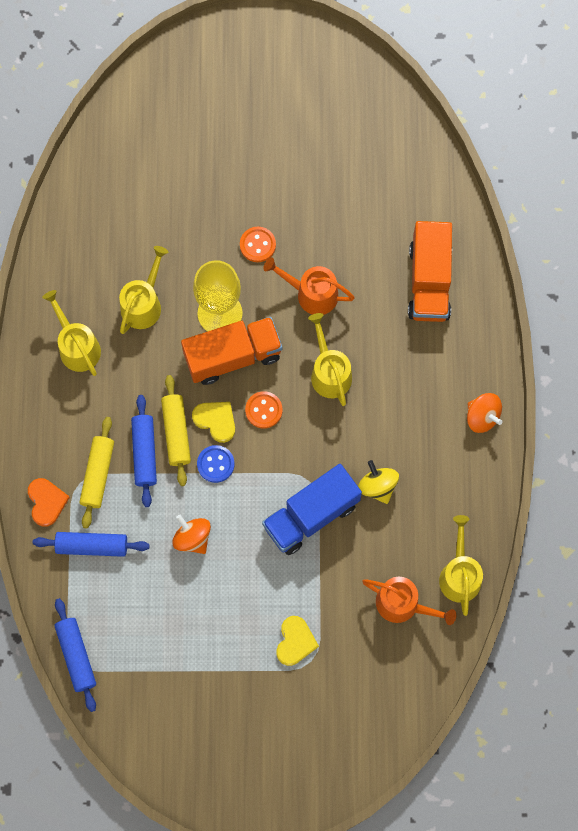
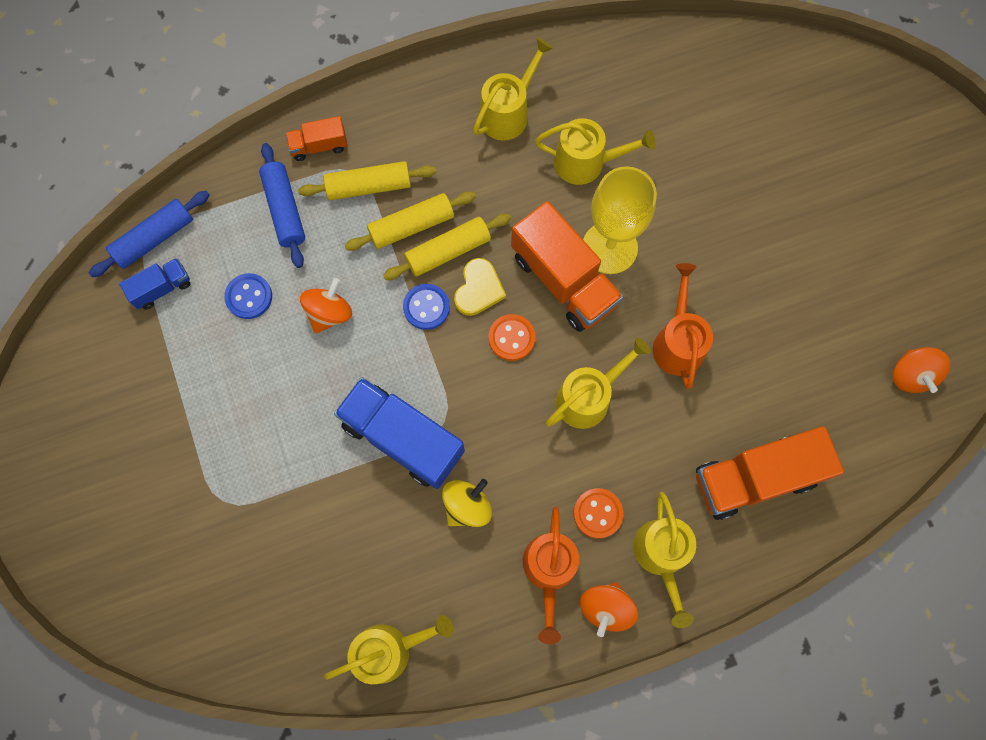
camera: 70 degrees right, 0 degrees up
(46, 502) = (319, 146): orange heart -> orange truck
(122, 661) = (162, 288): none -> blue truck
(144, 453) = (411, 226): blue rolling pin -> yellow rolling pin
(155, 595) = (249, 297): none -> blue button
(257, 245) = (711, 260): orange button -> orange button (597, 513)
(295, 641) = (241, 474): yellow heart -> none
(395, 146) = (910, 375): none -> orange spinning top
(402, 604) = (328, 589): orange watering can -> orange watering can (549, 570)
(460, 365) = (661, 555): none -> yellow watering can

